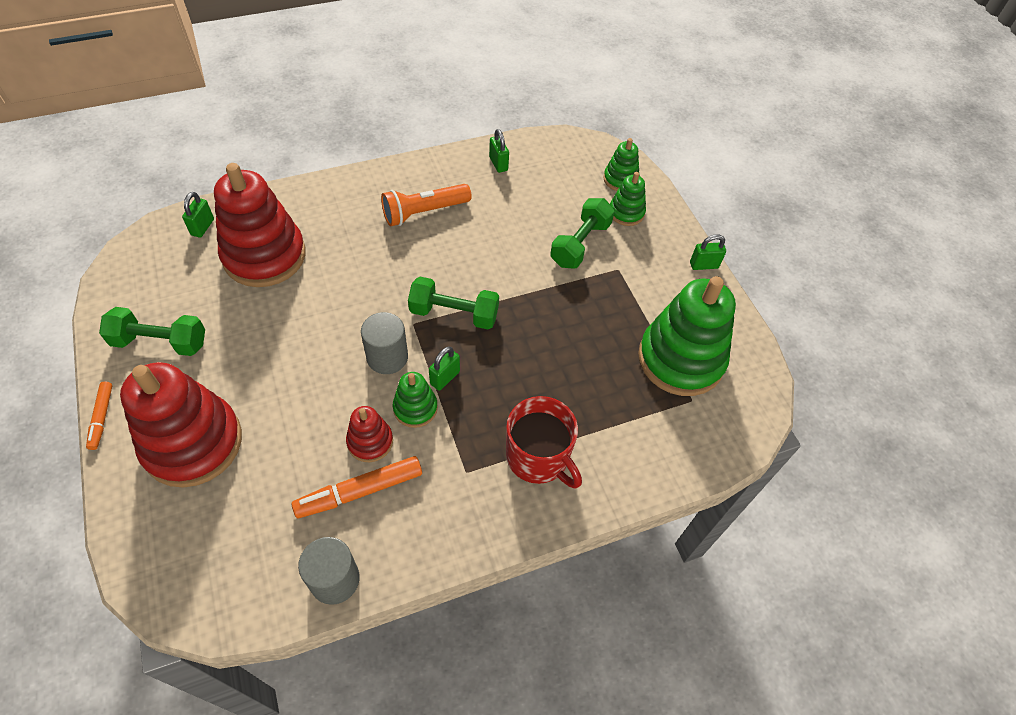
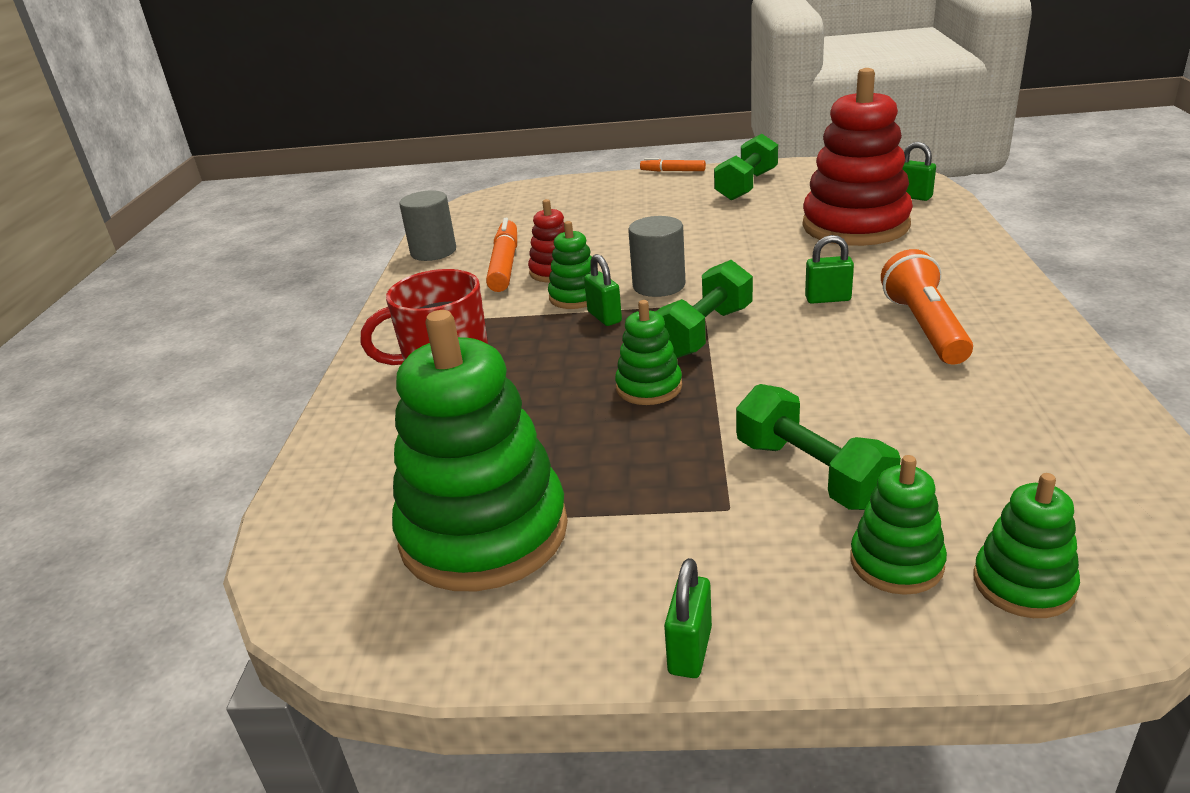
camera: 120 degrees right, 25 degrees down
(193, 443) = (620, 201): red stacking toy -> none
(498, 164) = (1065, 413): green padlock -> green padlock (828, 299)
(528, 326) = (649, 387): none -> green stacking toy

